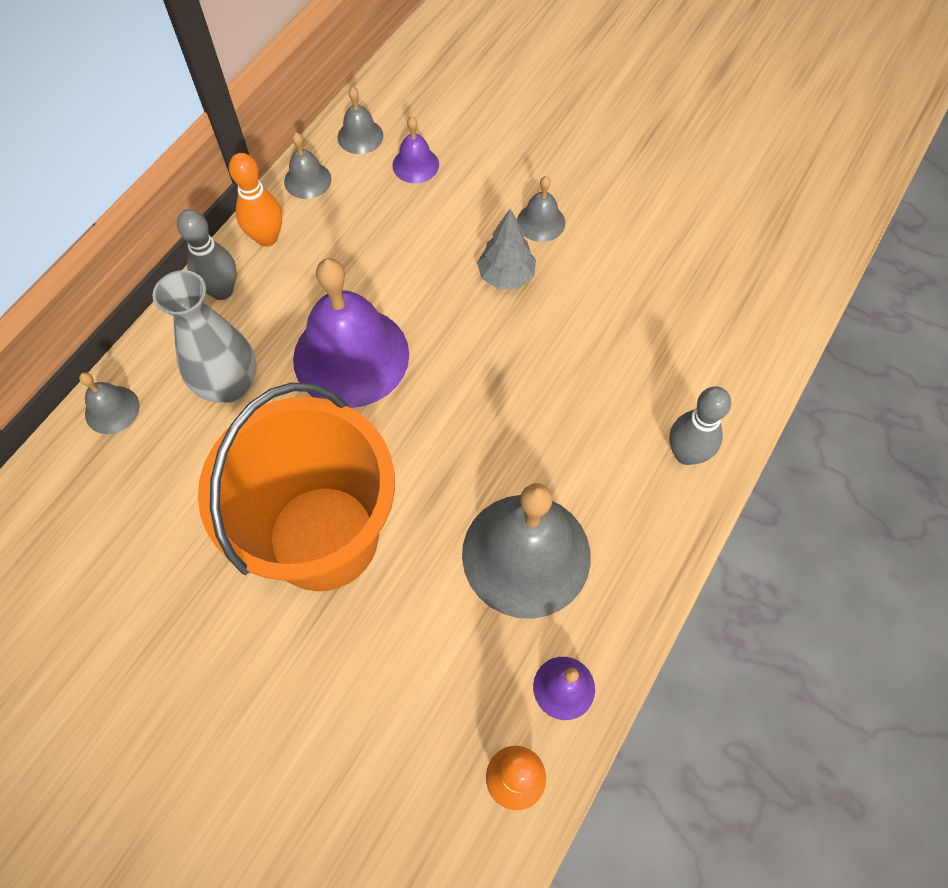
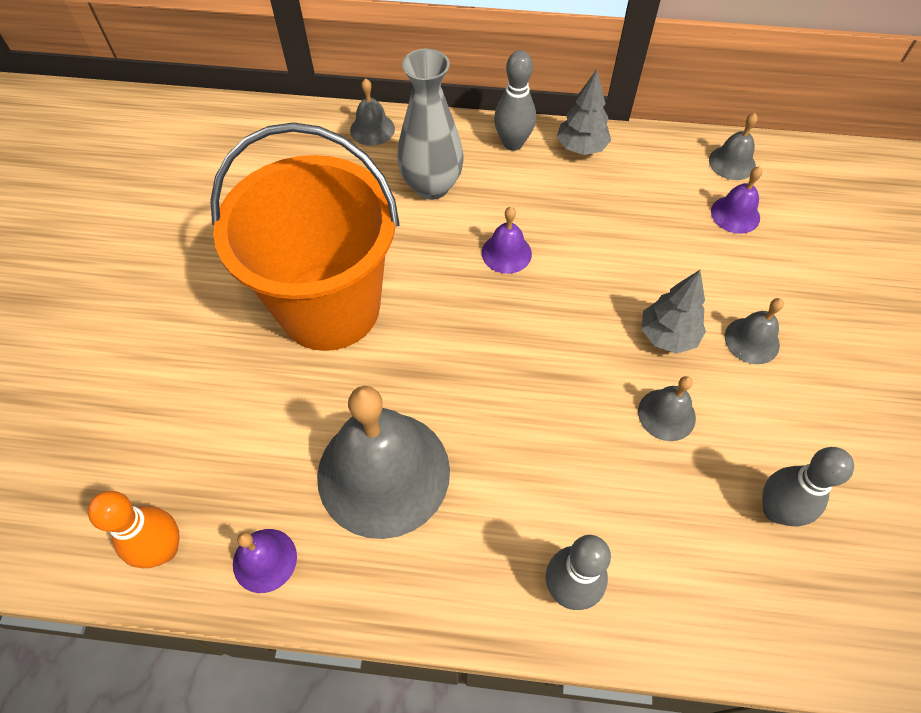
camera: 65 degrees right, 5 degrees down
(267, 238) = (581, 148): orange bowling pin -> grey tree
(307, 180) = (657, 148): grey bell -> grey bell (666, 414)
(351, 356) = (506, 253): purple bell -> purple bell, size x0.45
(685, 286) = (776, 510): none -> grey bowling pin

